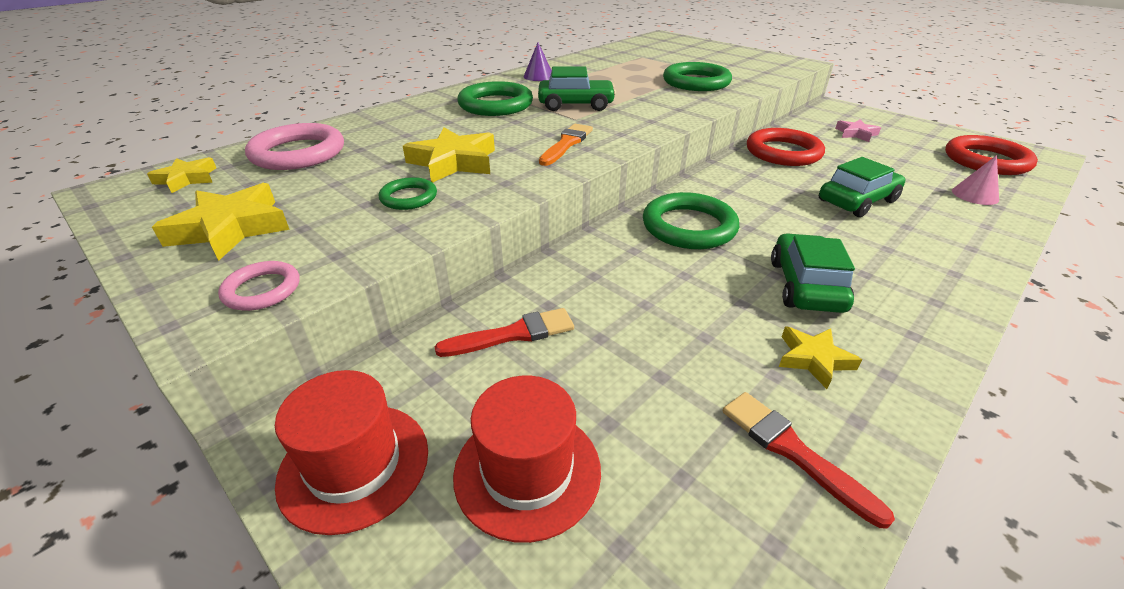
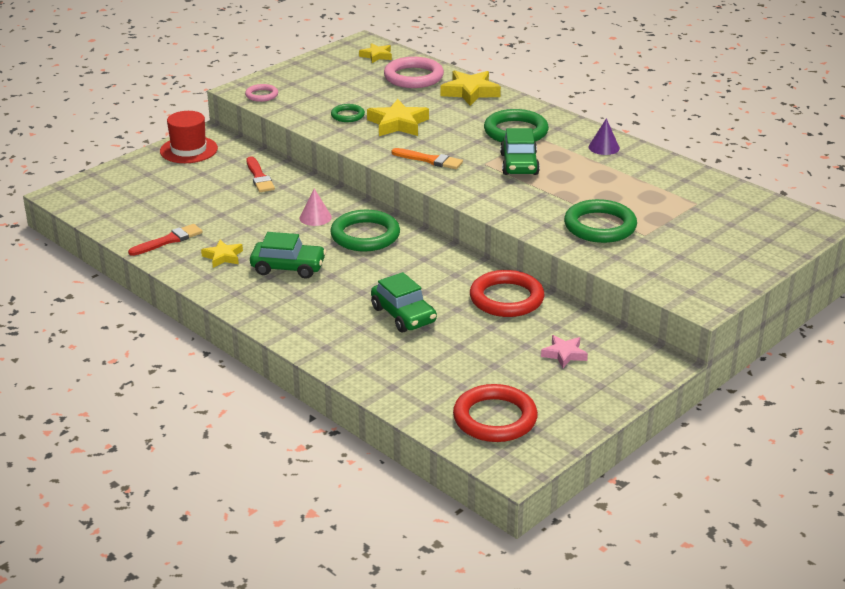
camera: 90 degrees right, 5 degrees down
(231, 228) = (317, 78): yellow star -> yellow star (470, 92)
(527, 471) = (176, 183): red hat -> none
(975, 195) = (414, 381): pink cone -> pink cone (315, 217)

